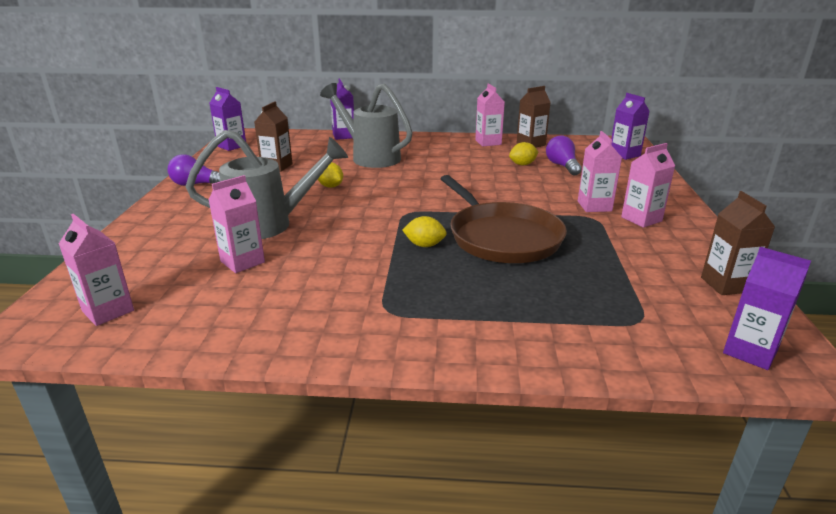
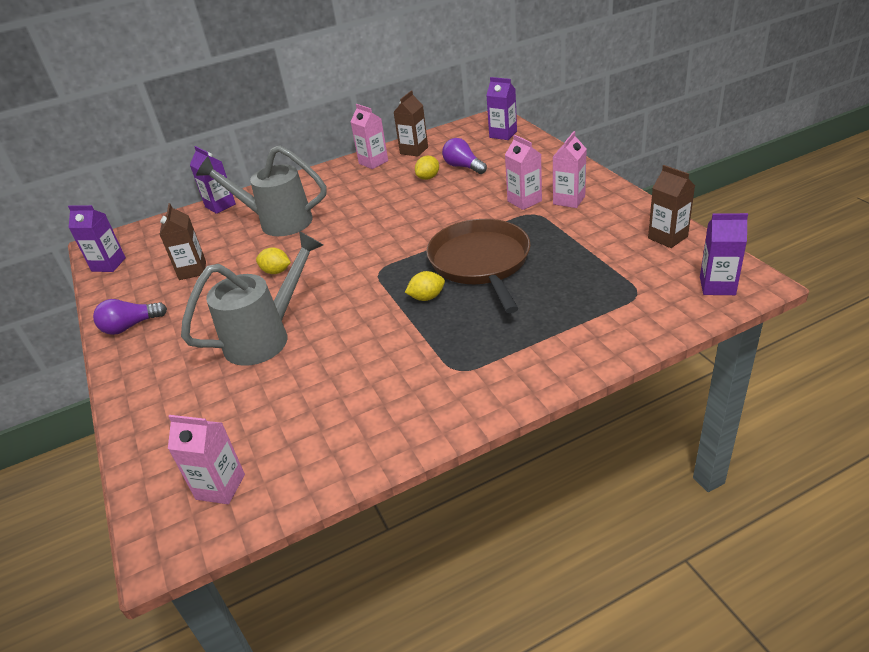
camera: 25 degrees left, 10 degrees up
(242, 262) = (286, 384): pink carton -> none
(502, 237) = (480, 262): brown pan -> brown pan turned 135 degrees counterclockwise

